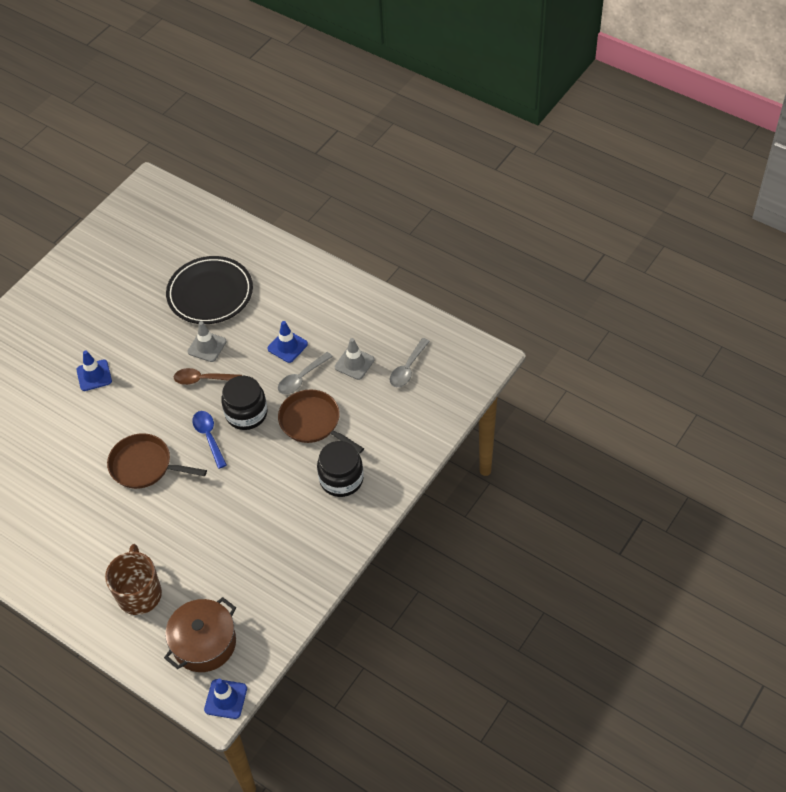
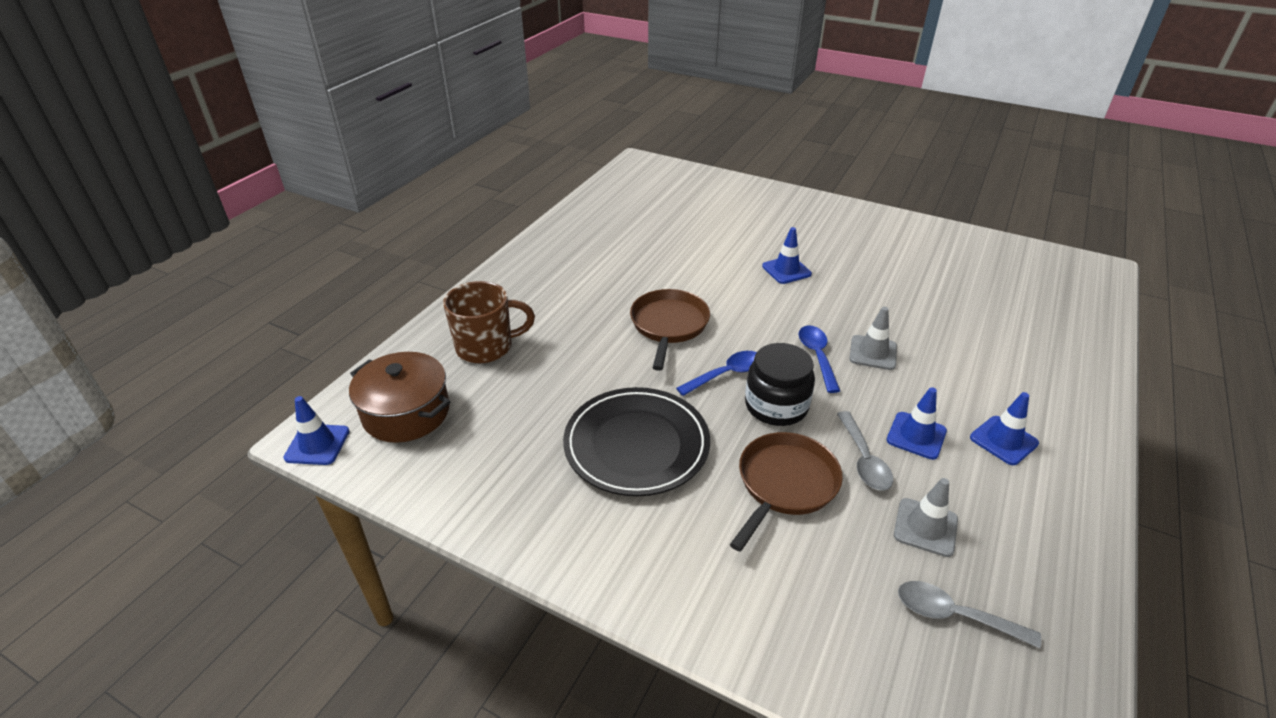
camera: 80 degrees right, 15 degrees down
(203, 379) = (817, 356): brown spoon -> blue spoon
(210, 293) = (964, 344): black plate -> black plate (636, 445)
(300, 305) = (1003, 440): none -> blue traffic cone
(301, 378) = (863, 460): grey spoon -> grey spoon turned 135 degrees counterclockwise
(341, 479) = (684, 536): black jar -> none

